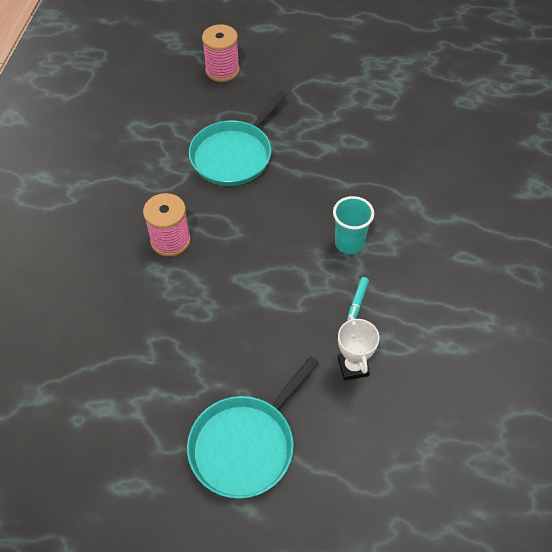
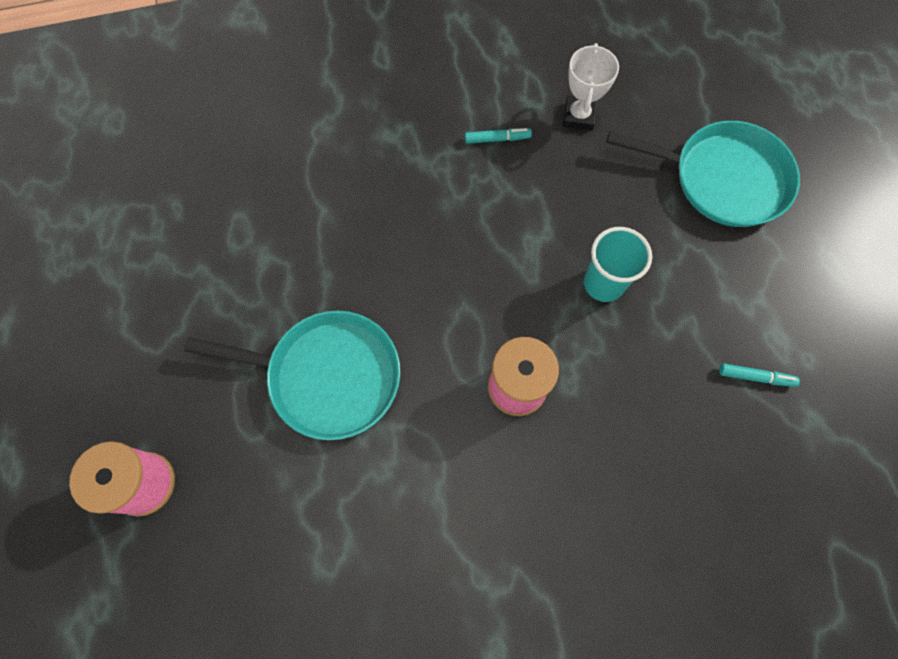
camera: 115 degrees left, 15 degrees up
(89, 378) = (755, 377): none -> turquoise marker
(349, 243) = (417, 175): turquoise cup -> turquoise cup (603, 283)
(353, 367) = (578, 116): white trophy -> white trophy turned 45 degrees counterclockwise

